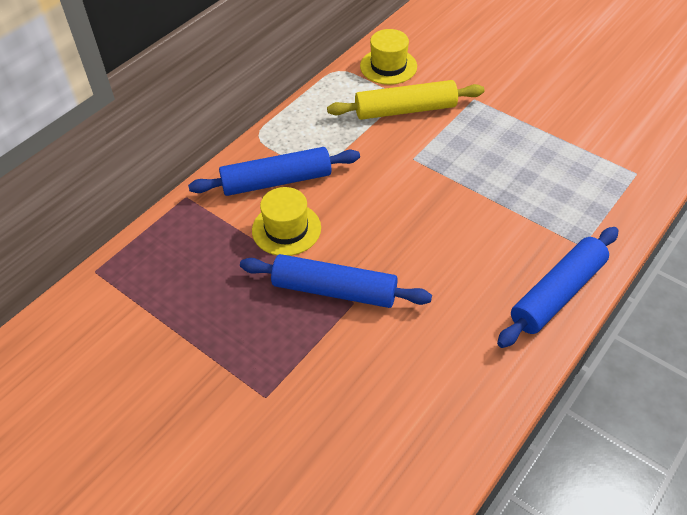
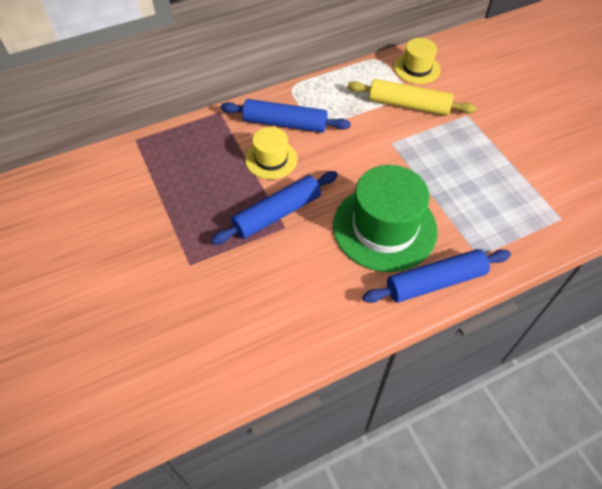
camera: 25 degrees right, 5 degrees up
(334, 290) = (277, 213): blue rolling pin -> blue rolling pin turned 75 degrees counterclockwise
(466, 256) = (384, 228): none -> green hat

